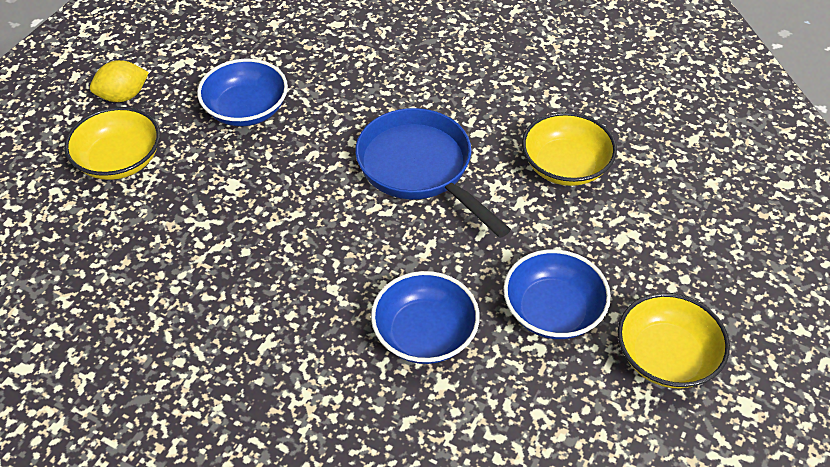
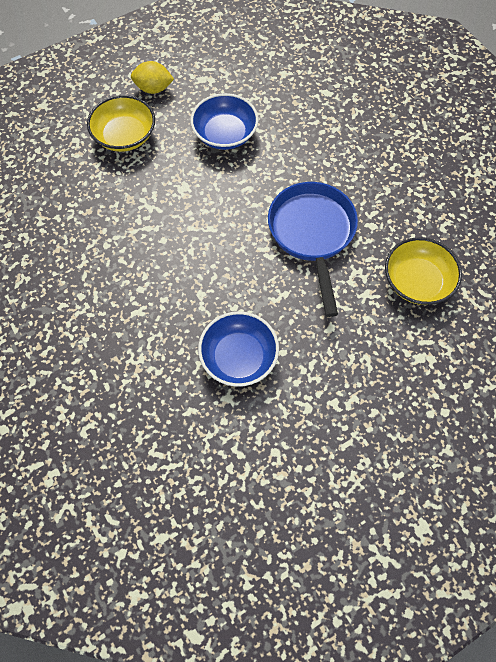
camera: 30 degrees right, 15 degrees up
(553, 311) = (334, 386): blue bowl -> none
(666, 357) = (390, 461): yellow bowl -> none

